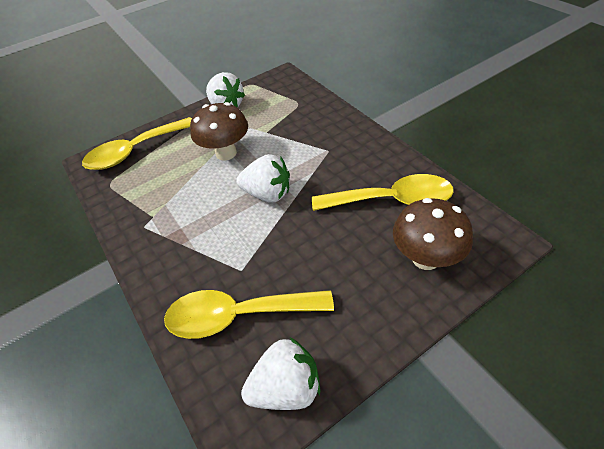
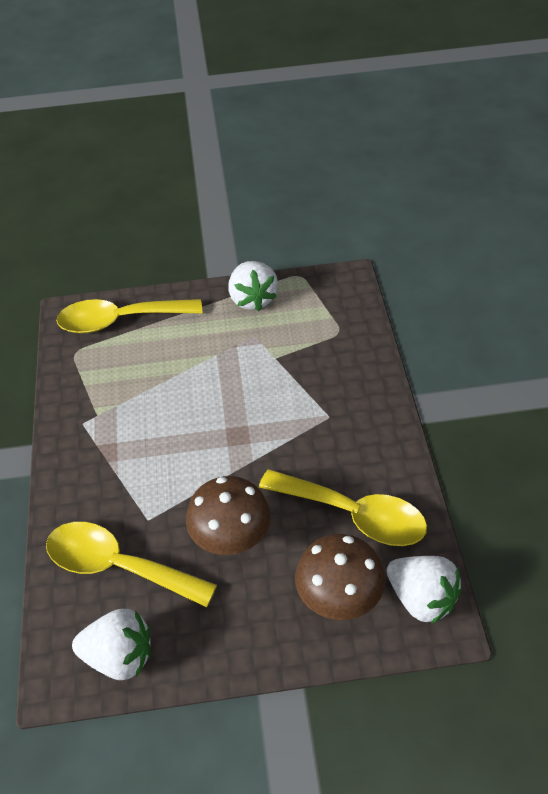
camera: 25 degrees right, 0 degrees up
(226, 153) = (214, 367): brown mushroom -> brown mushroom (232, 540)
(267, 194) = (227, 442): white strawberry -> white strawberry (422, 599)

